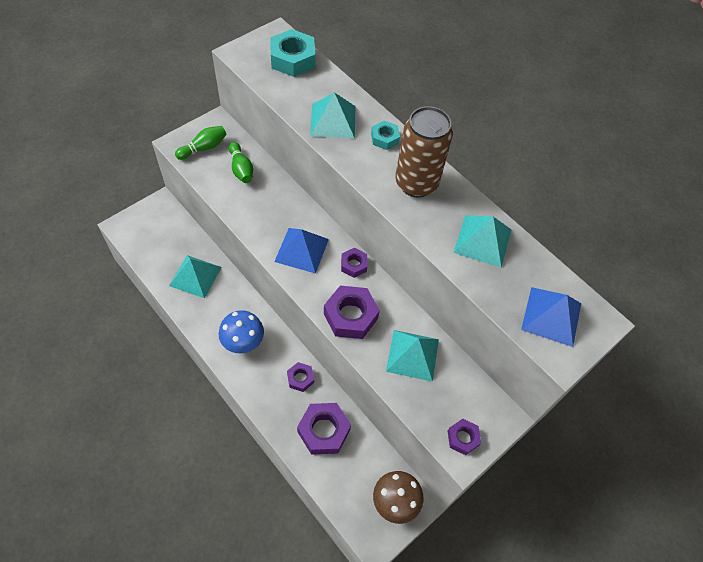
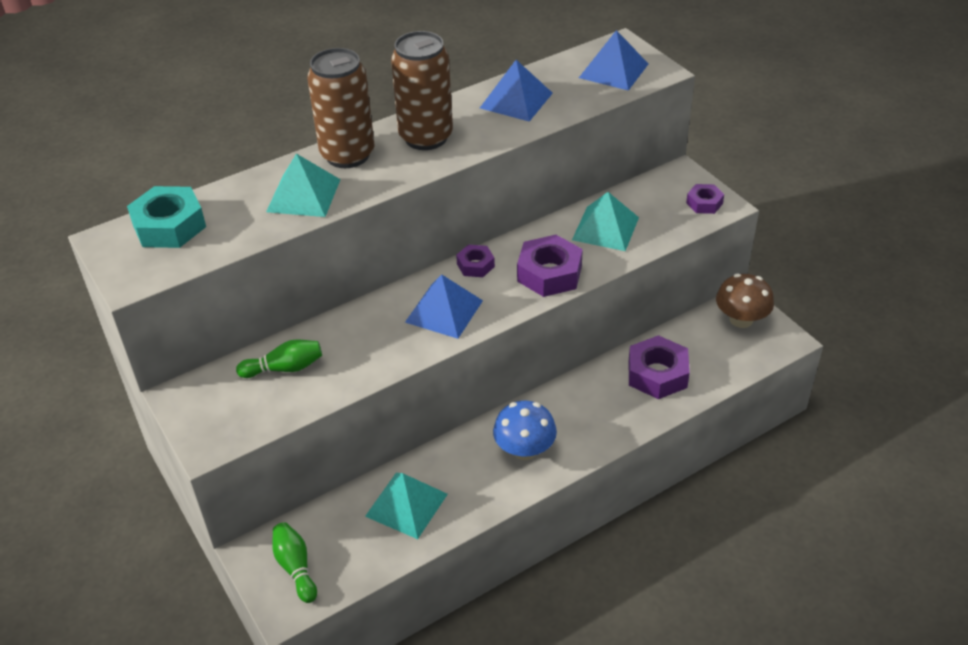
camera: 75 degrees left, 15 degrees down
(203, 148) = (228, 411): green bowling pin -> green bowling pin (296, 567)
(300, 378) = (585, 392): purple nut -> none
(384, 138) = (347, 155): turquoise nut -> brown can
(483, 240) = (516, 100): turquoise pyramid -> blue pyramid

